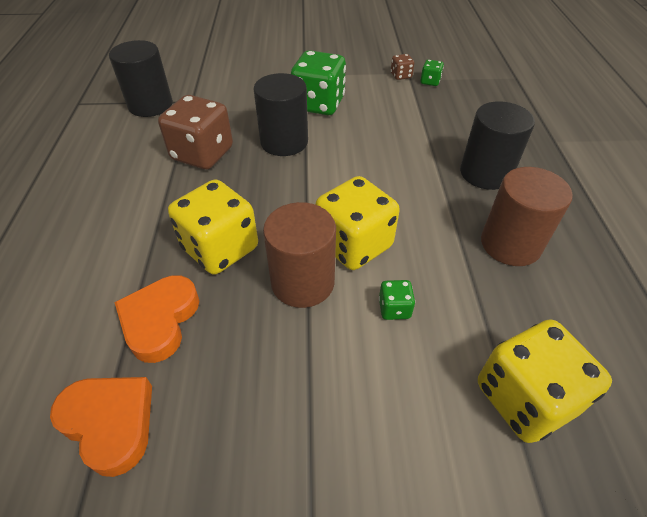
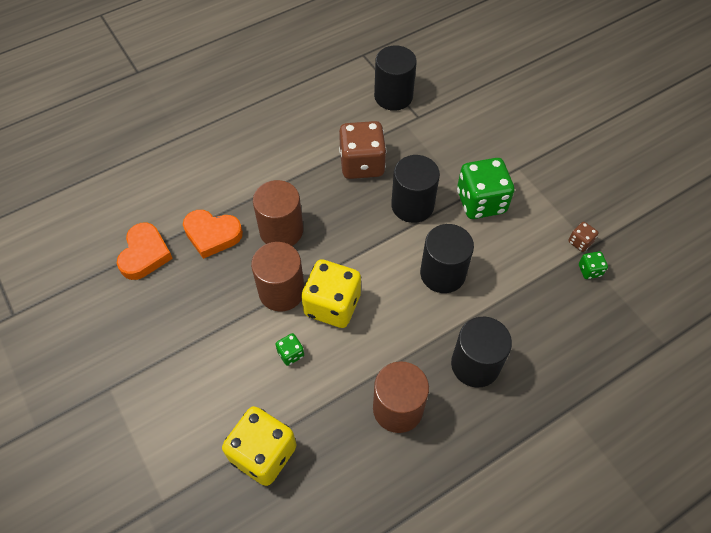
camera: 60 degrees right, 10 degrees up
(160, 320) = (212, 235): orange heart -> orange heart turned 150 degrees counterclockwise
(220, 248) = (281, 230): yellow dice -> brown cylinder
(375, 154) = (442, 274): none -> black cylinder

